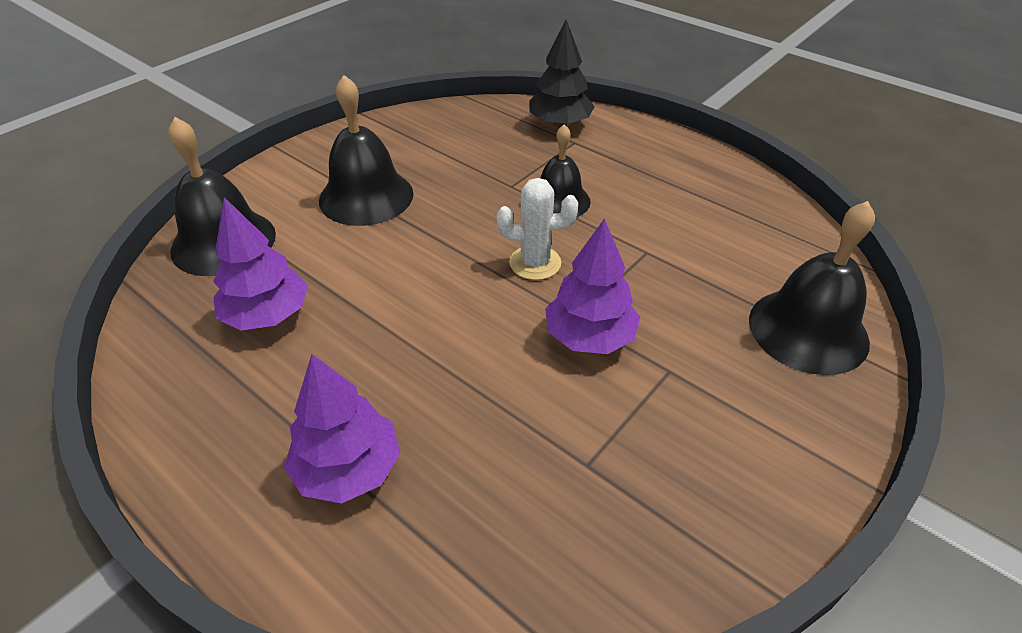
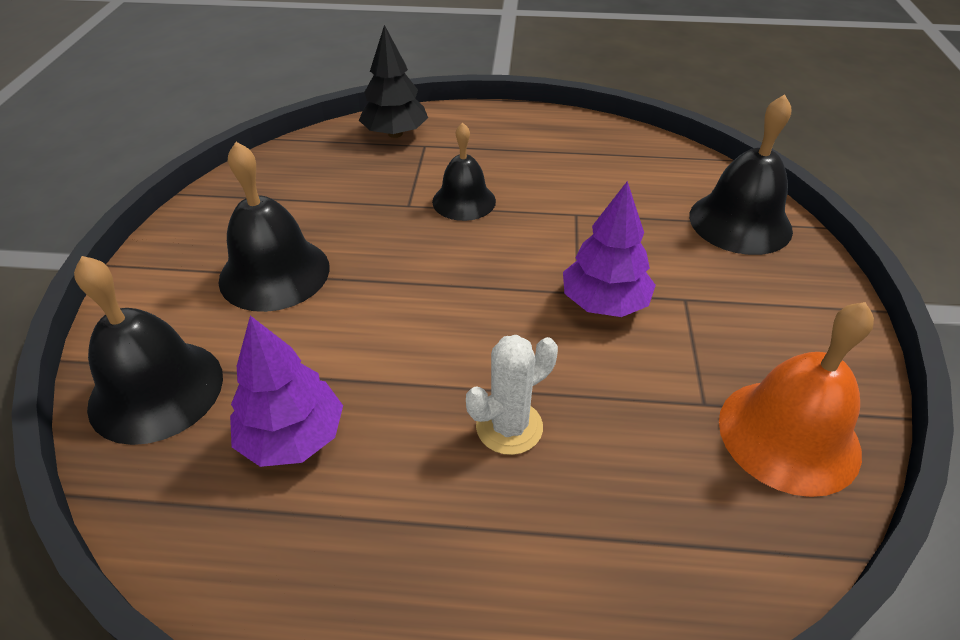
camera: 35 degrees left, 0 degrees up
(348, 469) = (528, 528): purple tree -> none
(535, 263) = (499, 263): white cactus -> white cactus (509, 427)
(636, 536) = (788, 435): none -> orange bell

